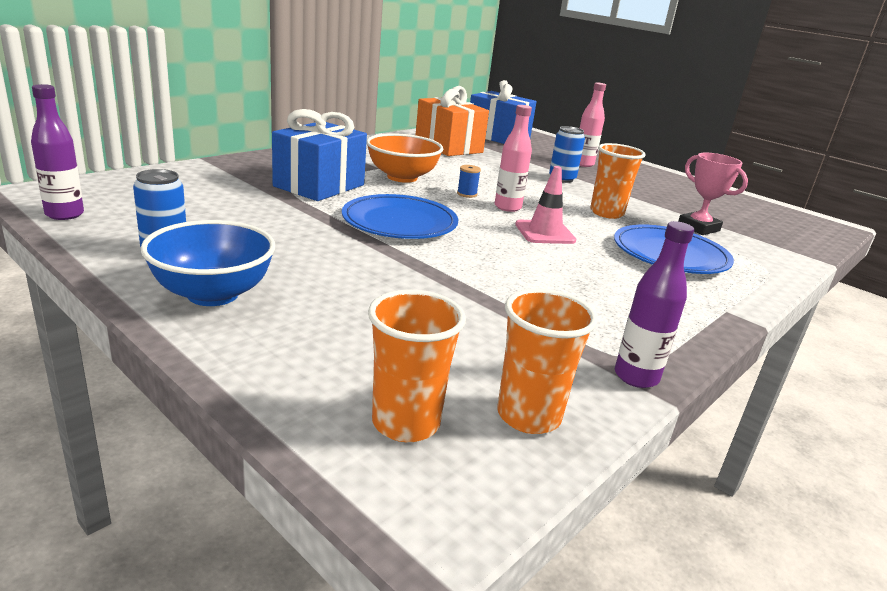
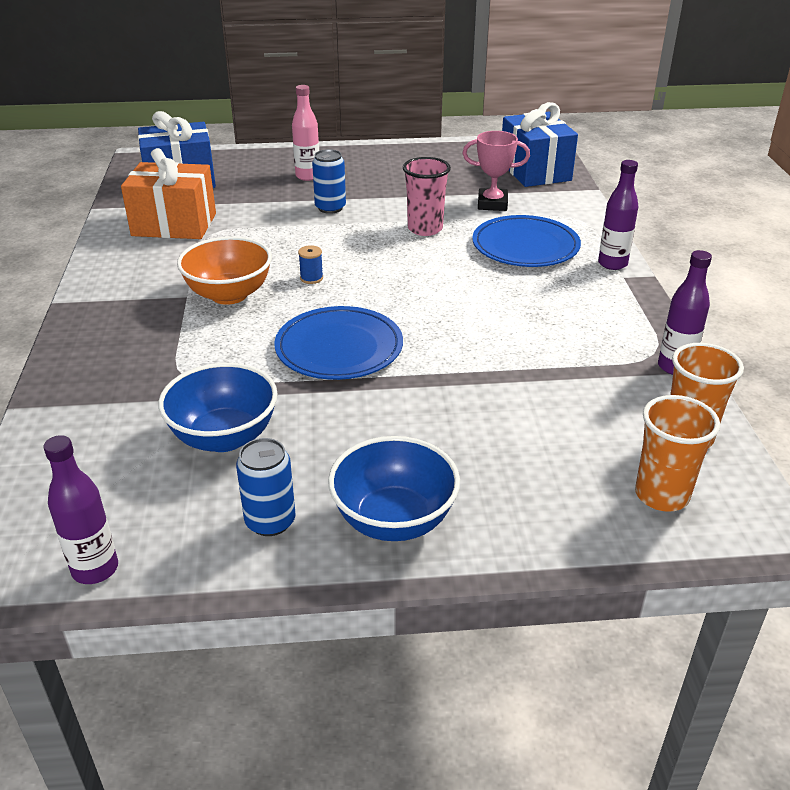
camera: 45 degrees left, 10 degrees up
(243, 214) = (224, 437): none -> blue bowl
(319, 186) = (196, 356): blue gift -> blue gift (535, 171)
(507, 207) = (364, 272): pink bottle -> none
(545, 233) = (433, 282): pink traffic cone -> none
(606, 213) = (425, 229): orange cup -> pink cup
(734, 300) = (612, 264): none -> purple bottle

